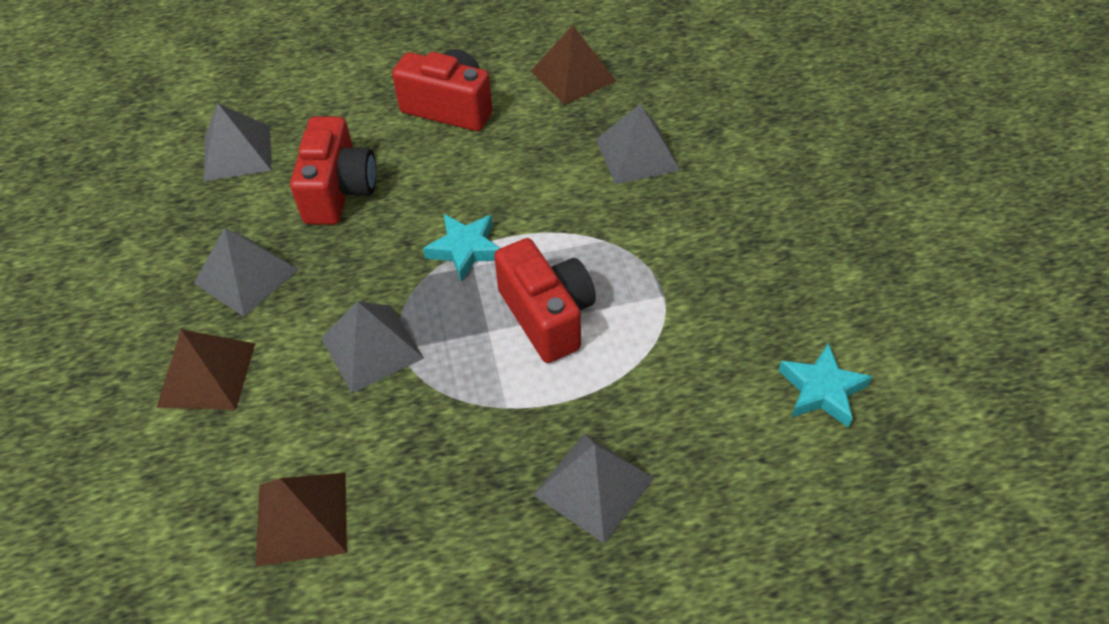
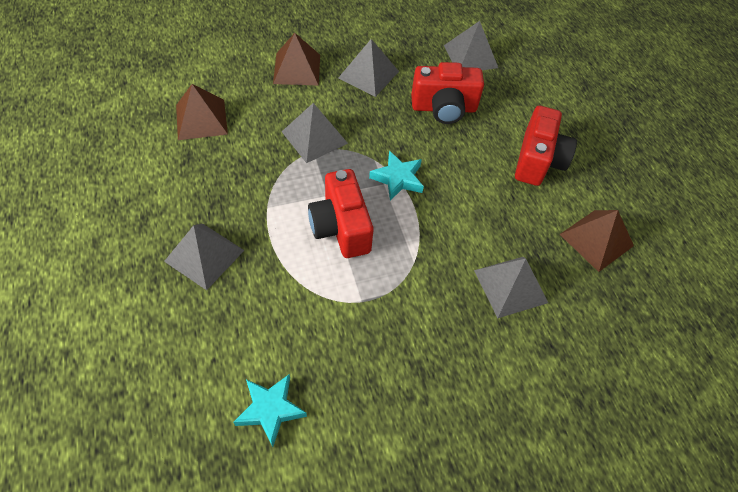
camera: 80 degrees right, 5 degrees up
(547, 316) = (341, 227): red camera -> red camera turned 105 degrees clockwise

